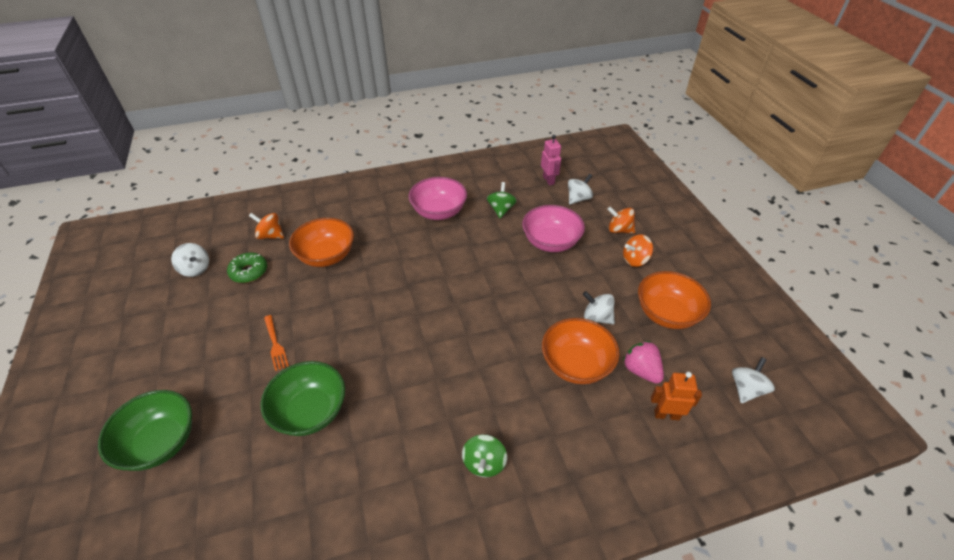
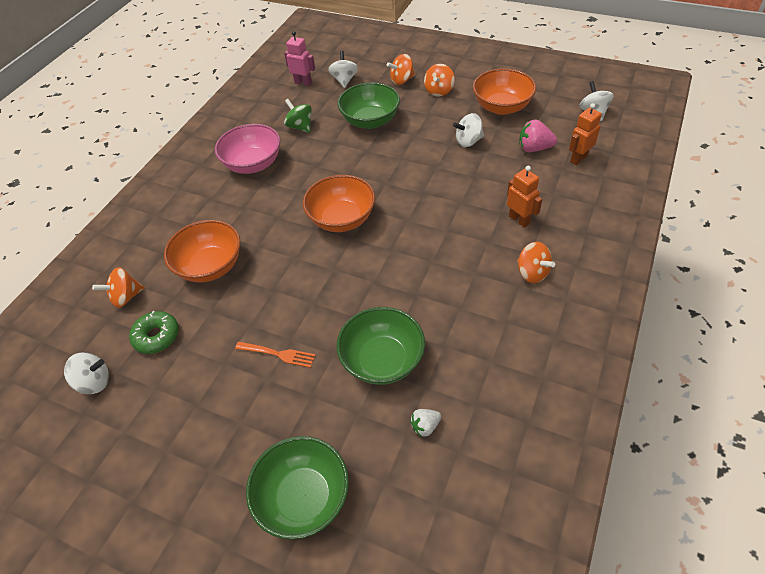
camera: 45 degrees left, 5 degrees up
(264, 482) = (425, 426): none -> white strawberry
(484, 463) = (532, 273): green spinning top -> orange spinning top
(539, 414) = (519, 220): none -> orange robot
(550, 242) = (370, 121): pink bowl -> green bowl
(576, 364) = (497, 176): orange bowl -> orange bowl (342, 219)

